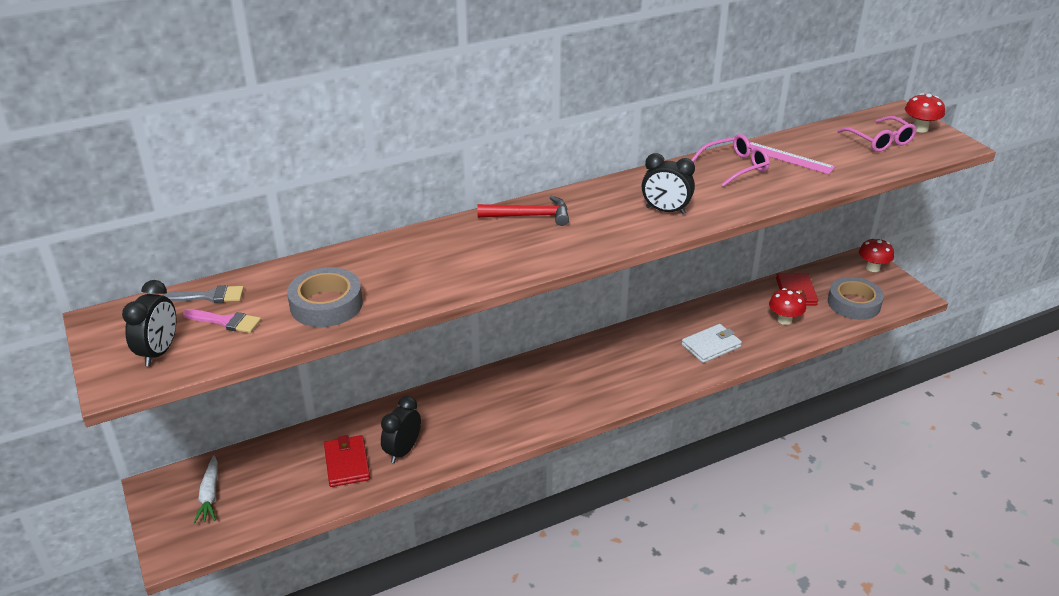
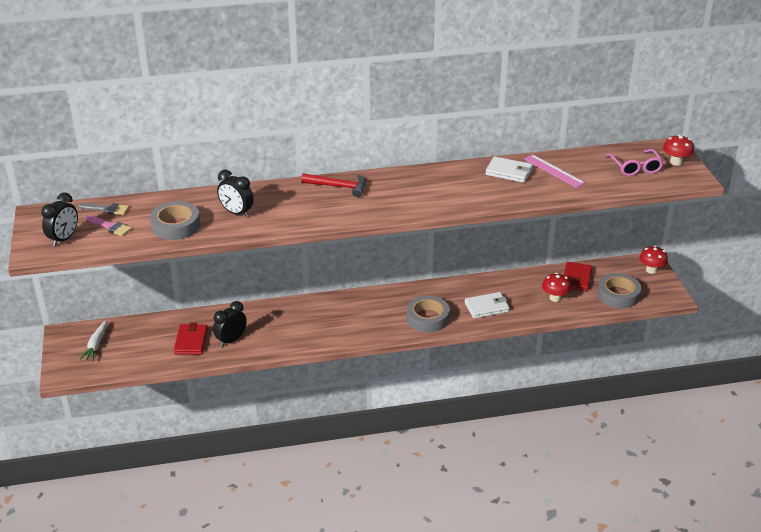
camera: 15 degrees right, 0 degrees up
(646, 373) = (427, 318): none -> grey tape
(665, 210) = (436, 197): black clock -> black clock (236, 213)
(735, 167) = (509, 172): pink glasses -> white wallet

